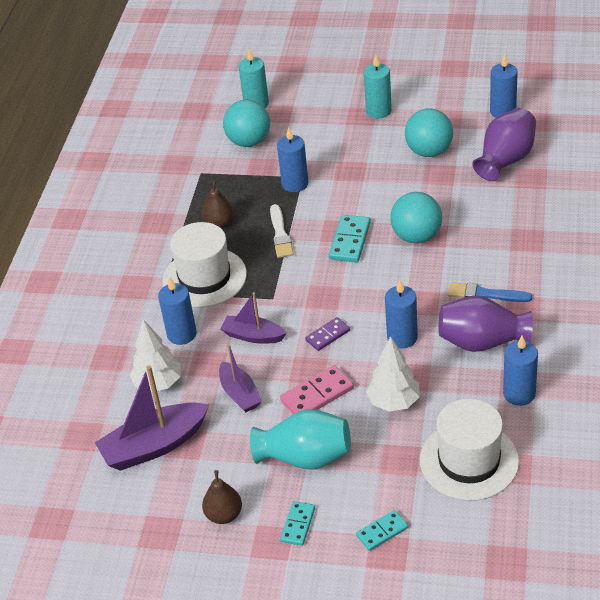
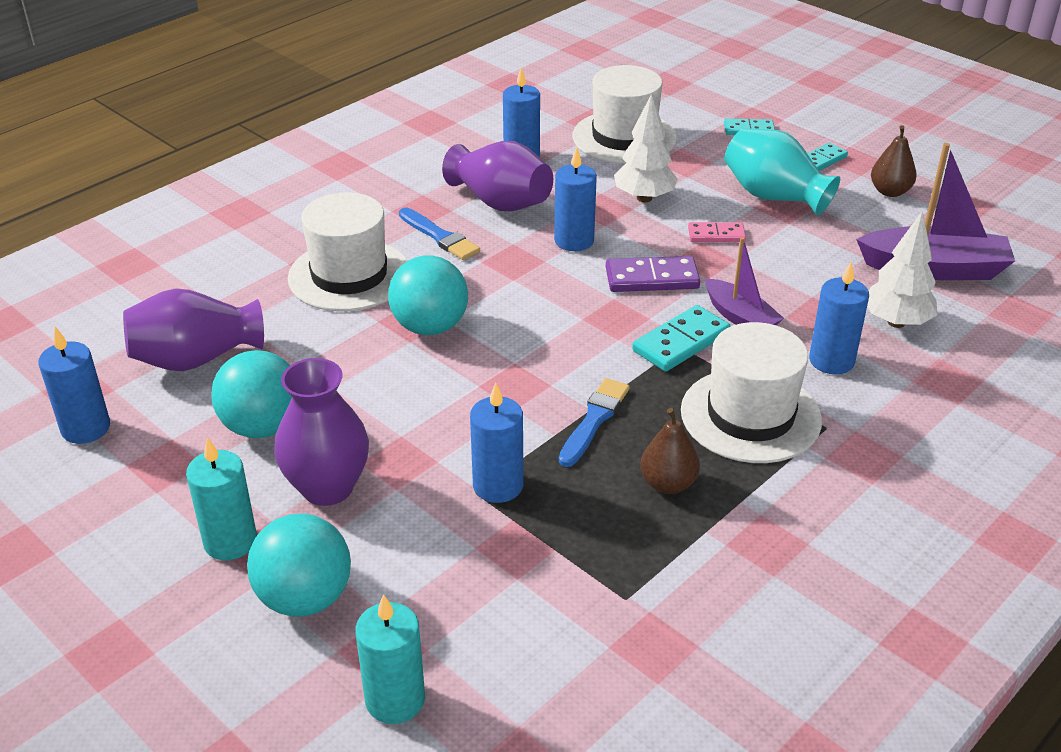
camera: 150 degrees left, 5 degrees down
(240, 394) = (802, 271): purple boat -> none
(249, 141) = (490, 614): turquoise ball -> turquoise ball (305, 598)
(280, 234) = (594, 420): white brush -> blue brush
(317, 395) = (716, 235): pink domino -> pink domino, size x0.65
(327, 335) = (652, 278): purple domino -> purple domino, size x1.55
(350, 241) = (514, 363): turquoise domino -> turquoise domino (681, 342)
(367, 146) = (327, 487): none -> purple vase
(500, 241) = (349, 275): none -> white hat

